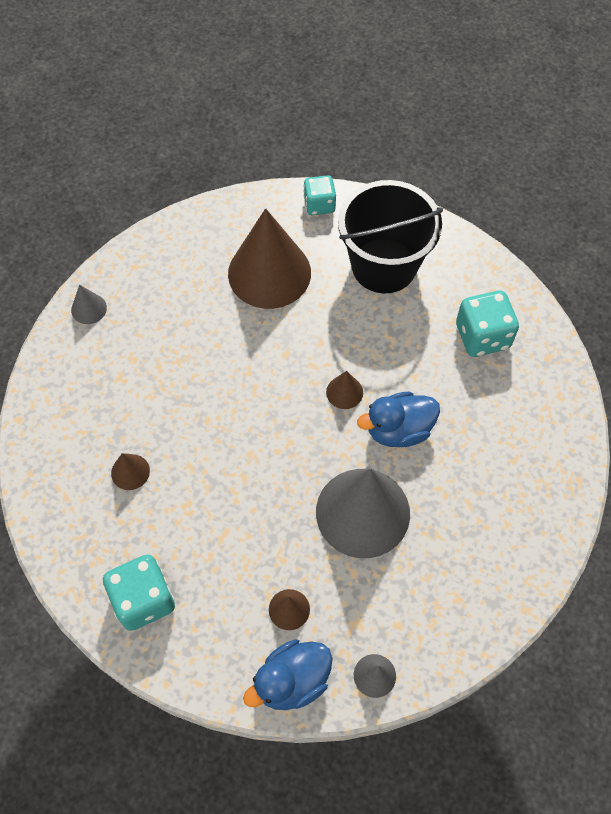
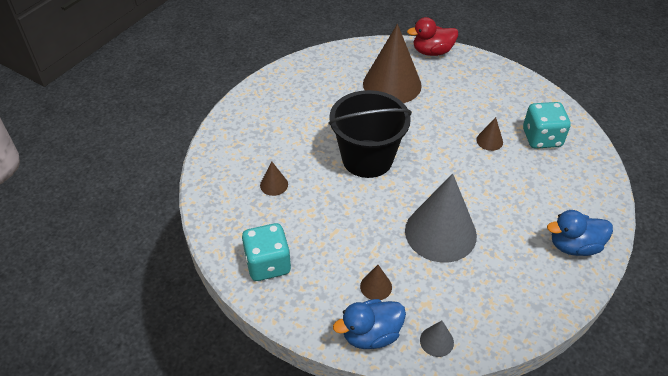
camera: 10 degrees right, 15 degrees down
(89, 308) = (264, 89): grey cone -> none
(319, 205) = (432, 52): turquoise dice -> red duck
(344, 392) = (436, 158): brown cone -> brown cone (489, 141)
(384, 266) = (473, 90): black bucket -> black bucket (367, 158)
(398, 430) = (473, 185): blue duck -> blue duck (574, 246)

